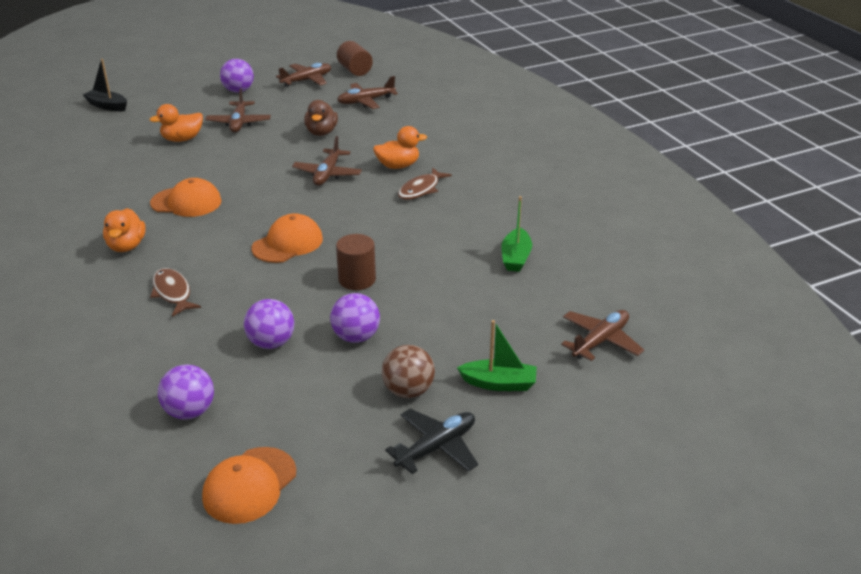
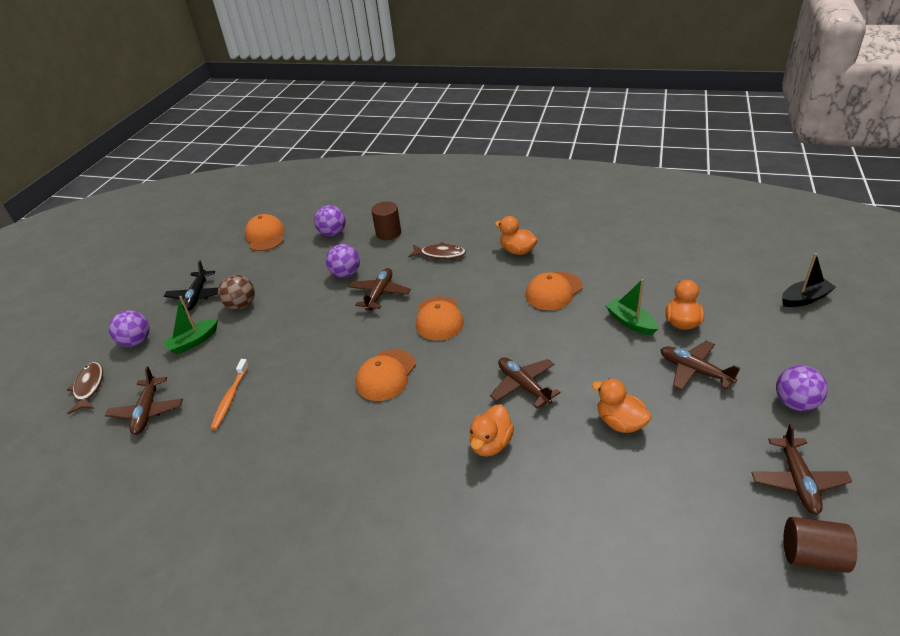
camera: 135 degrees right, 5 degrees up
(321, 132) = (620, 422): brown duck -> orange duck
(356, 337) = (306, 306): purple ball -> purple ball (136, 342)
(357, 279) = (357, 332): brown cylinder -> brown cylinder (388, 233)
(366, 101) = (682, 506): brown plane -> brown plane (379, 294)
(390, 235) = (386, 375): none -> orange cap
(421, 189) = (430, 434): brown fish -> brown fish (89, 387)
(515, 257) = (271, 431): green boat -> green boat (630, 322)
(520, 302) = (230, 398): none -> orange toothbrush

